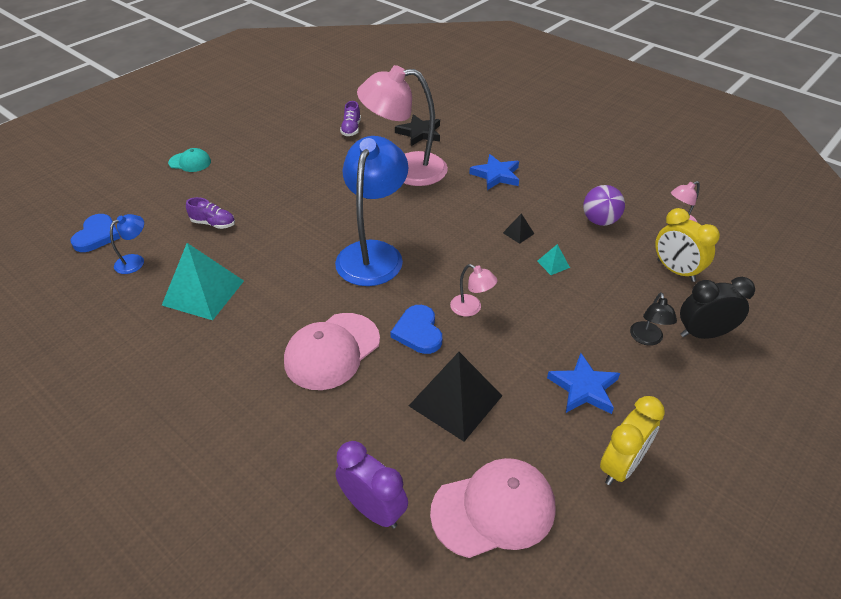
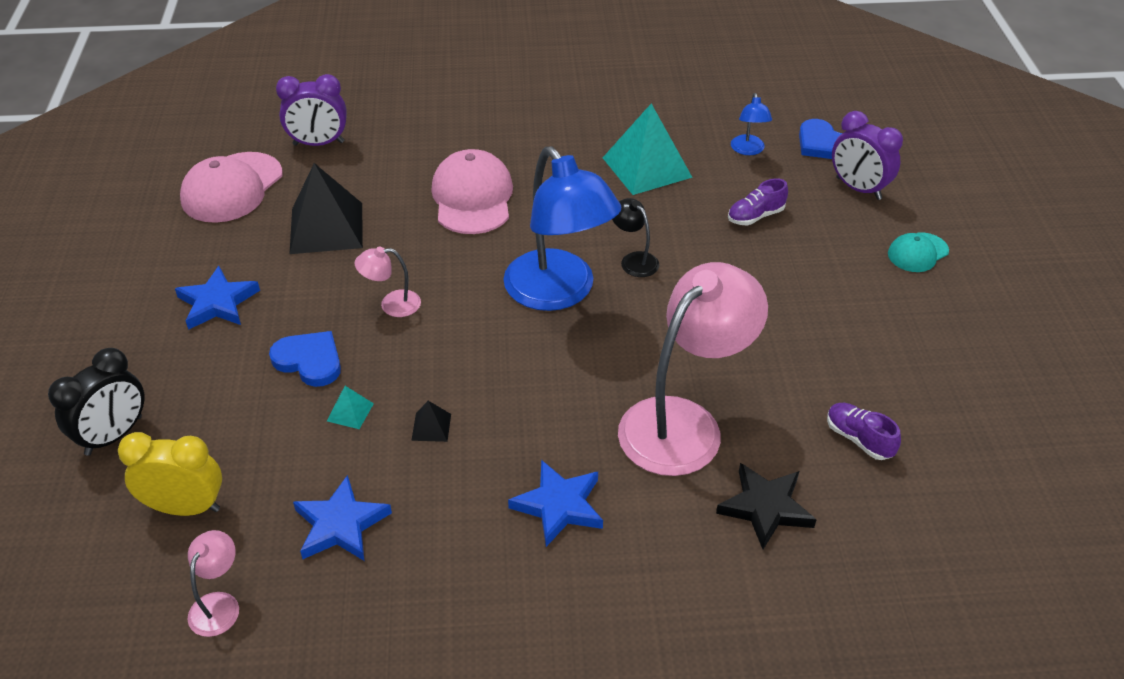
camera: 135 degrees right, 0 degrees up
(142, 202) = (858, 188): none -> purple clock
(418, 332) = (418, 254): blue heart -> blue heart (309, 361)
(600, 221) = (341, 525): purple ball -> blue star
(621, 466) = (146, 265): yellow clock -> none
(647, 339) = (178, 389): black lamp -> black lamp (634, 260)

